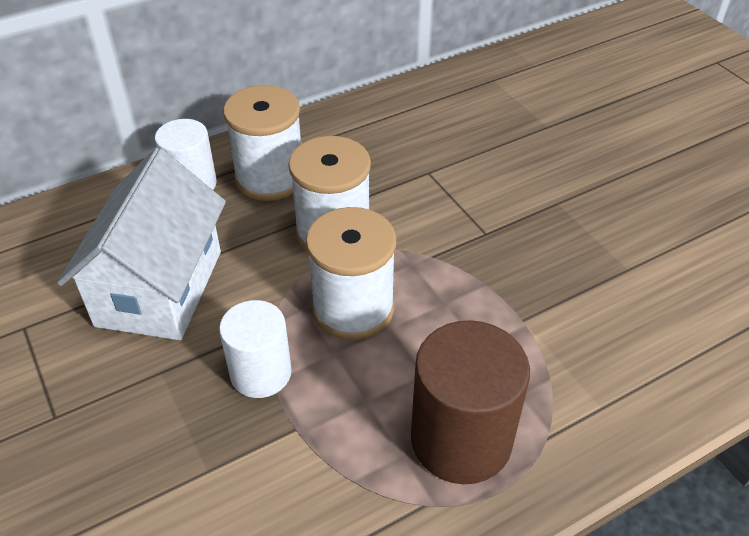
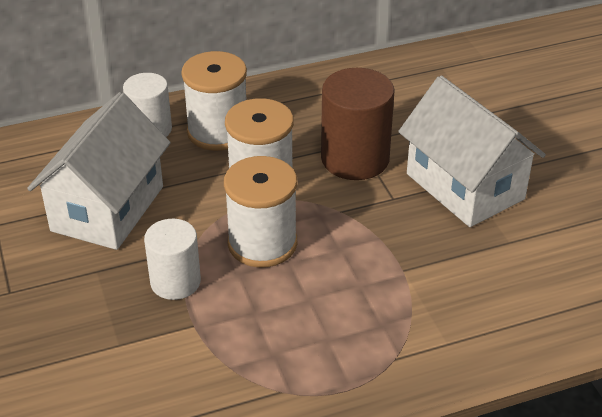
camera: 10 degrees right, 5 degrees down
(461, 439) = (323, 350): brown cylinder -> brown cylinder (355, 159)
(559, 209) = (465, 186): none -> white house

